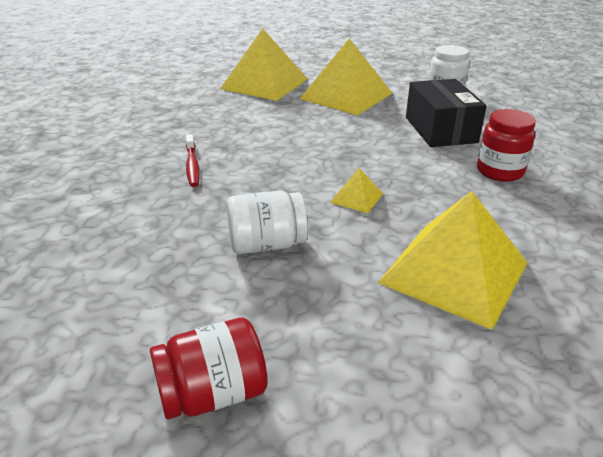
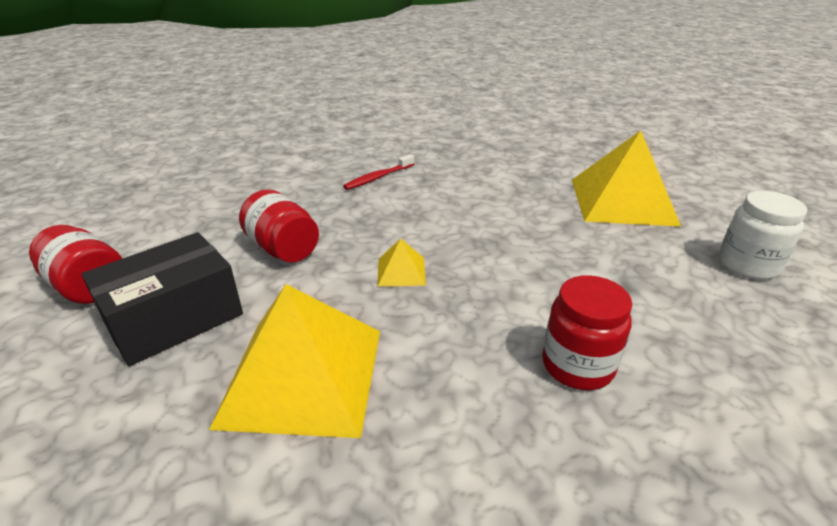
camera: 60 degrees right, 0 degrees up
(264, 83) = (575, 154): yellow pyramid -> none
(266, 244) = (283, 249): white jar -> red jar
(440, 130) = (632, 287): black box -> black box (174, 318)

